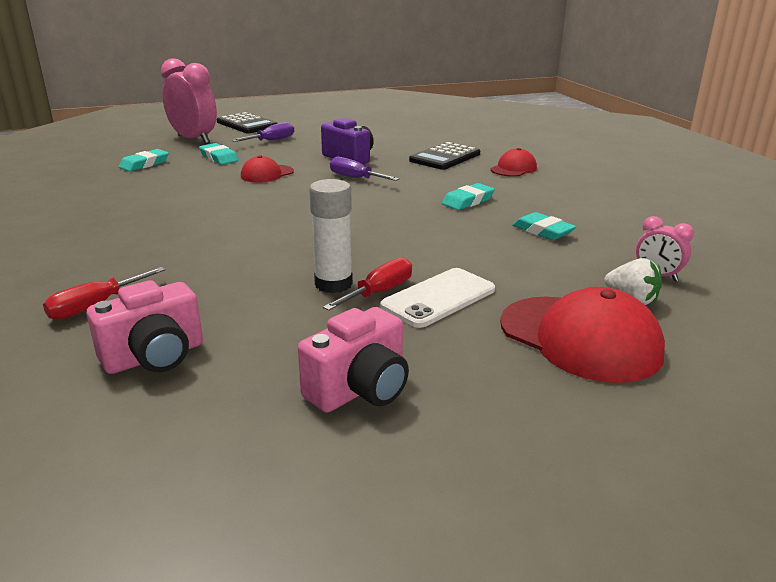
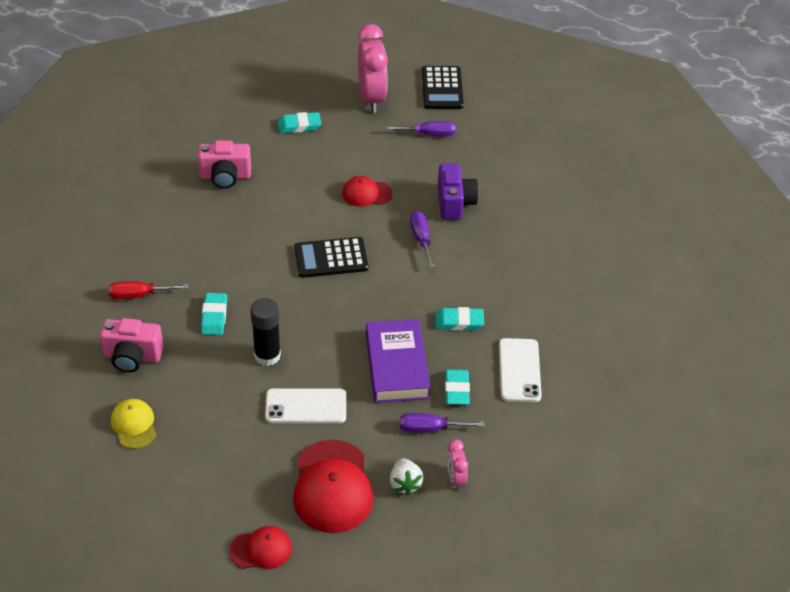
camera: 40 degrees right, 20 degrees up
(219, 158) = (359, 144): turquoise eraser -> turquoise eraser (214, 316)
(249, 418) = (134, 425): none -> yellow cap
(333, 284) = (267, 355): white glue stick -> black glue stick
(360, 389) = (192, 441): pink camera -> pink camera (225, 176)
(379, 292) = (282, 380): red screwdriver -> none
(445, 157) = (531, 247): black calculator -> black calculator (331, 258)
(469, 239) = (397, 366): none -> purple book
(513, 169) = (560, 299): red cap -> red cap (261, 549)
(562, 204) = (519, 370): none -> white phone
(572, 259) = (430, 428): none -> purple screwdriver

